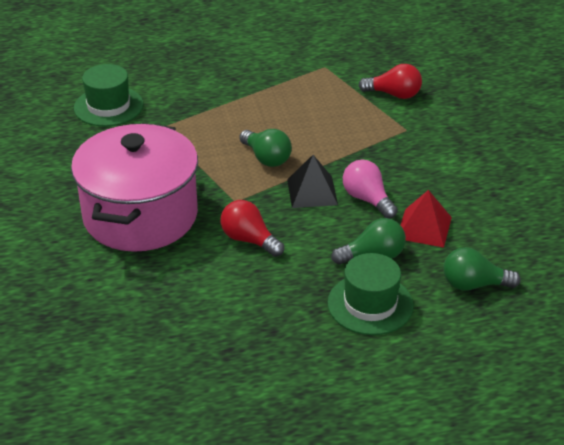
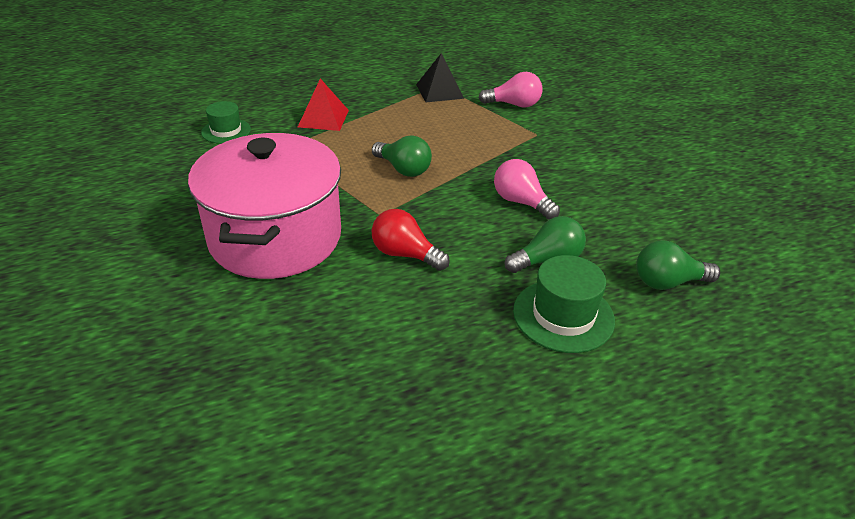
camera: 10 degrees left, 0 degrees up
(108, 106) = (226, 131): green hat -> green hat, size x0.66
(312, 192) = (460, 199): black pyramid -> black pyramid (439, 91)
(394, 94) = (514, 105): red light bulb -> pink light bulb
(424, 227) = (590, 226): red pyramid -> red pyramid (323, 118)

